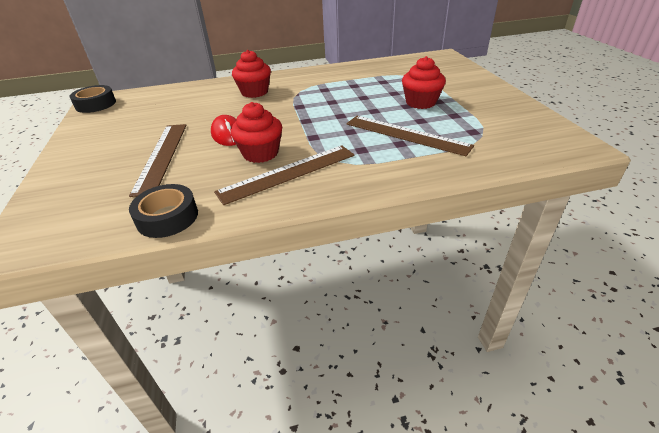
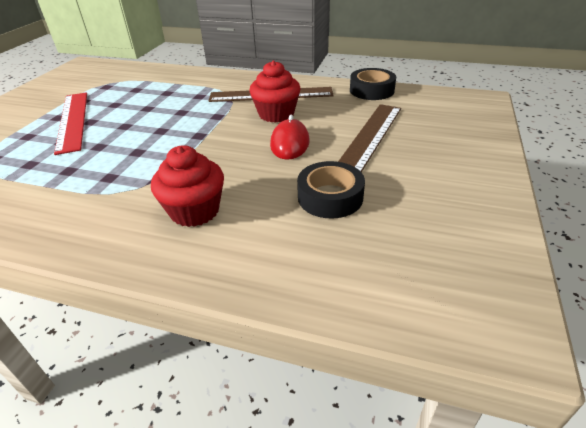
camera: 150 degrees left, 0 degrees up
(95, 104) = (498, 302): black tape -> black tape (330, 197)
(406, 134) = (149, 97): brown ruler -> none
(421, 102) = (72, 120): red cupcake -> red ruler

